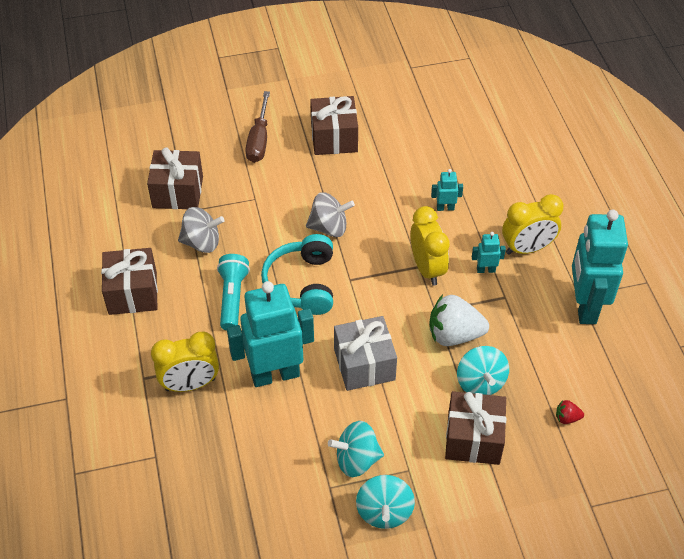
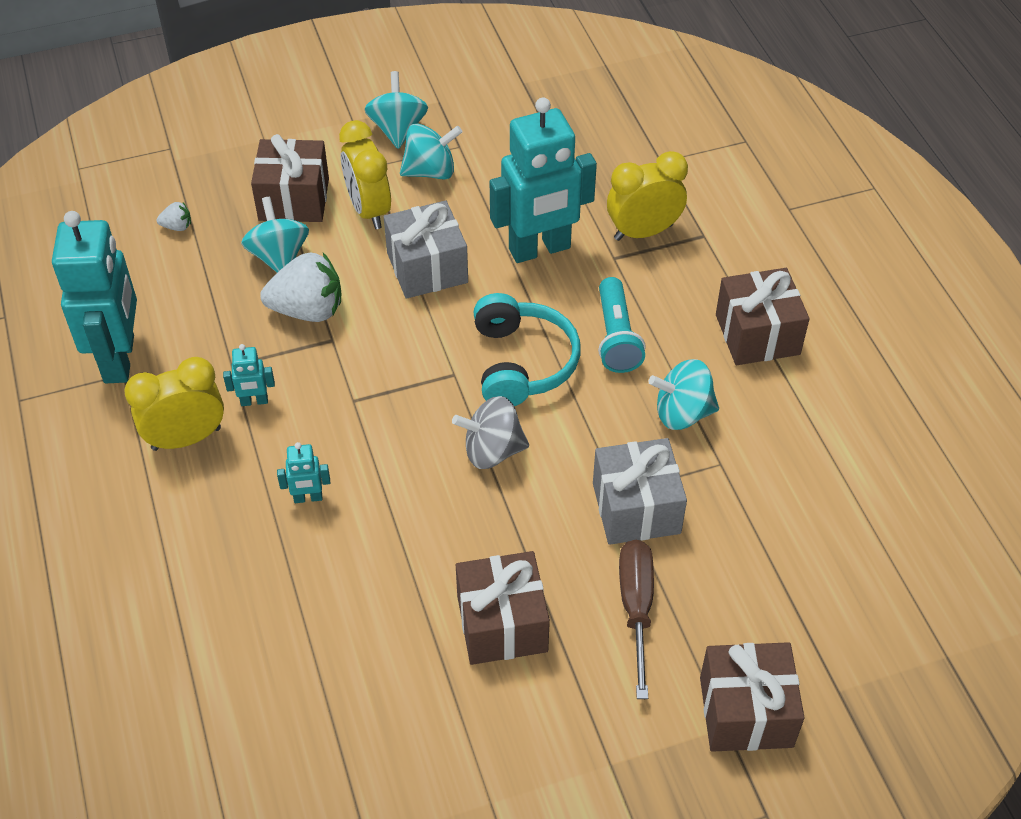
camera: 175 degrees right, 0 degrees up
(178, 192) = (747, 494): brown gift -> brown gift (746, 711)
(202, 242) = (682, 413): grey spinning top -> turquoise spinning top
(246, 189) = (636, 508): none -> grey gift
(427, 268) = (341, 397): yellow clock -> yellow clock (369, 210)
(567, 418) = (177, 226): red strawberry -> white strawberry

